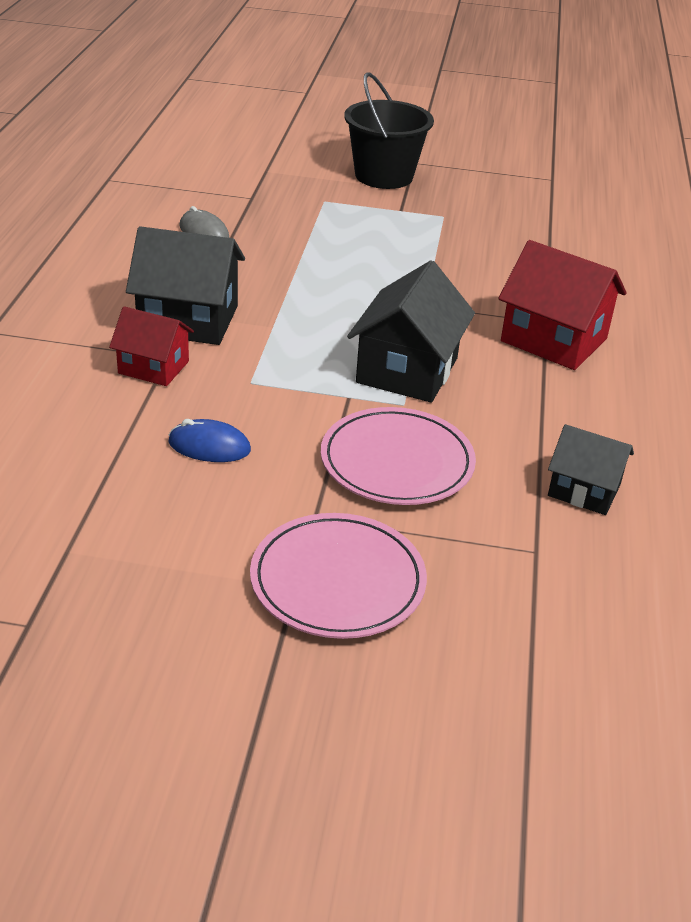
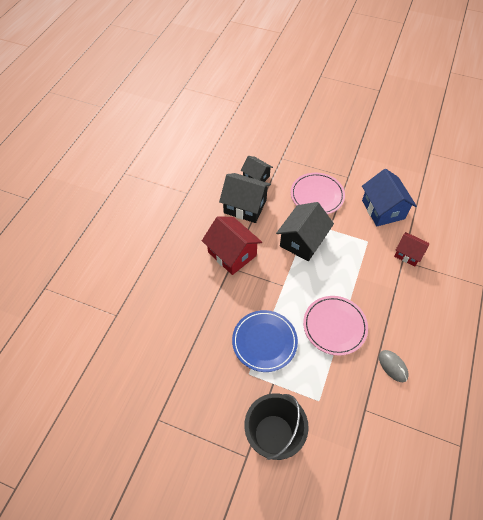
camera: 165 degrees left, 20 degrees up
(188, 320) = (396, 285): black house -> black house (245, 206)
(209, 446) = (383, 209): blue mouse -> blue house
(337, 581) = (343, 155): pink plate -> pink plate (334, 326)
(432, 244) = (264, 341): none -> blue plate

